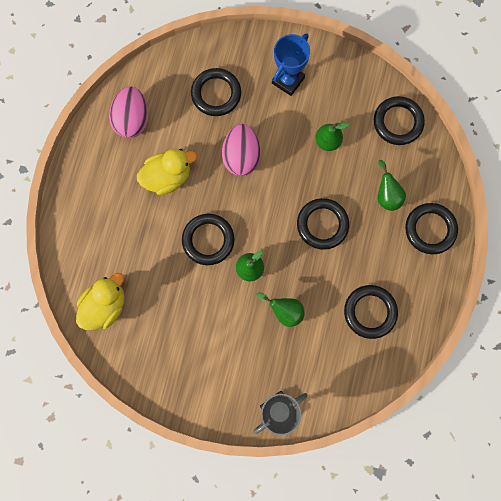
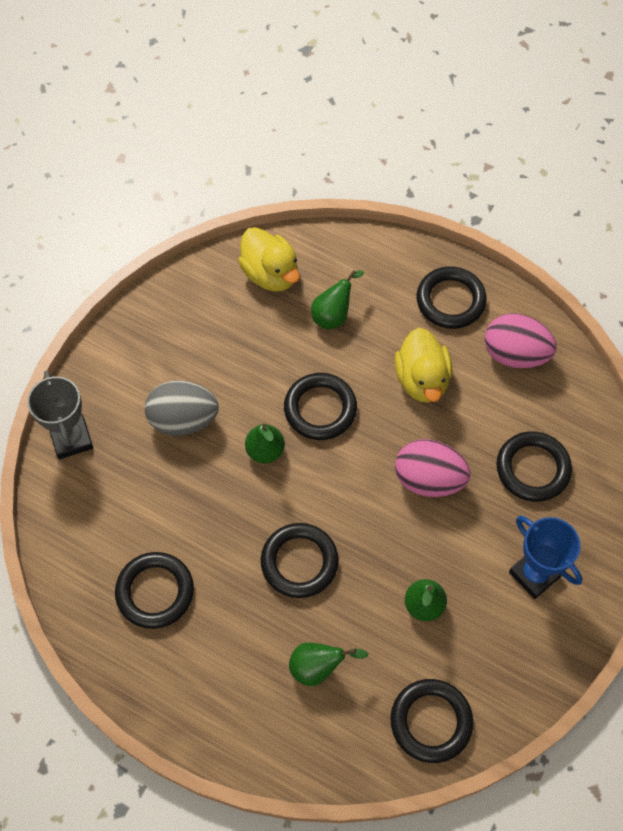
camera: 105 degrees right, 15 degrees down
(241, 333) = (183, 420): none -> grey egg
(284, 311) = (194, 480): green pear -> green pear (333, 315)
(430, 229) = (247, 717): black ring -> black ring (450, 300)

